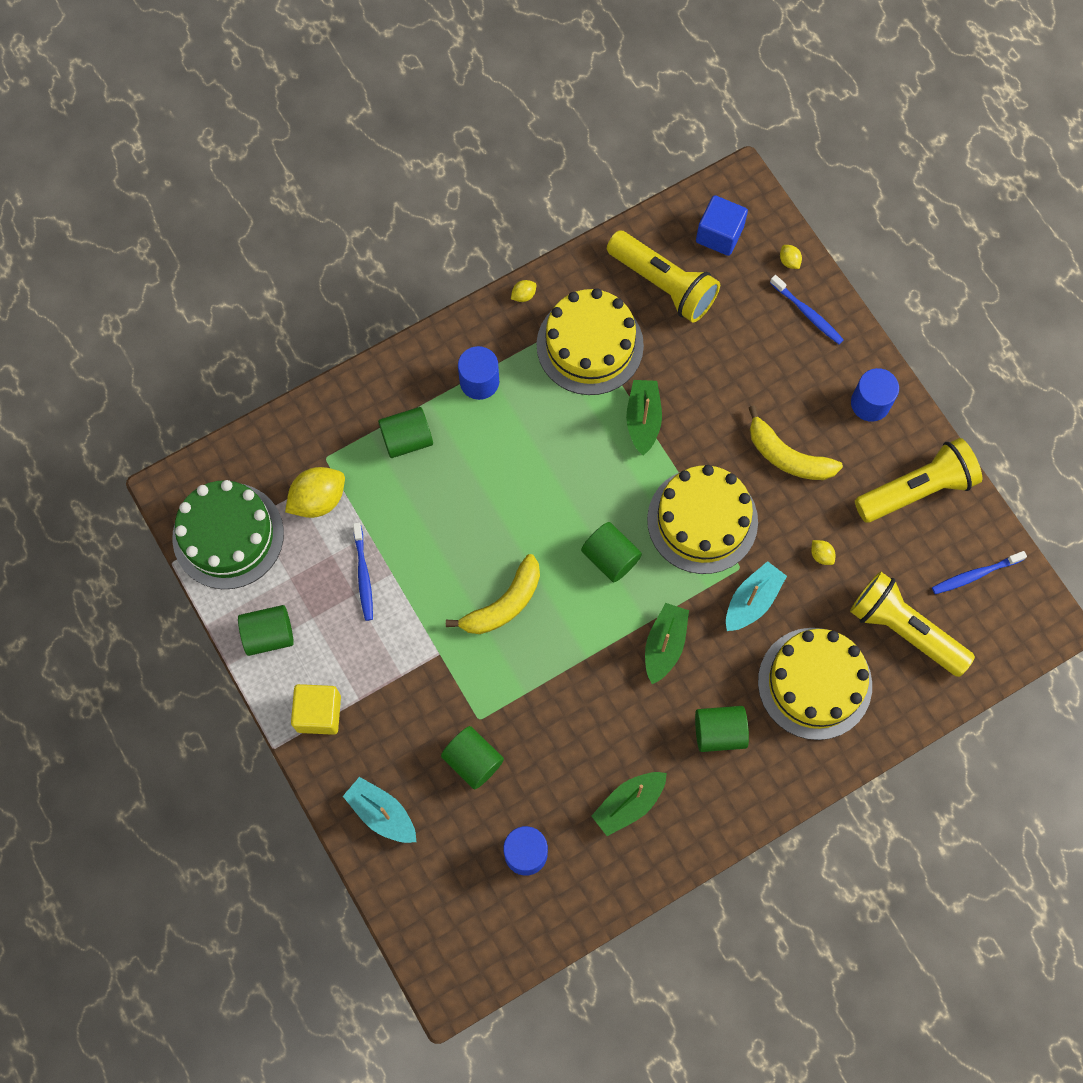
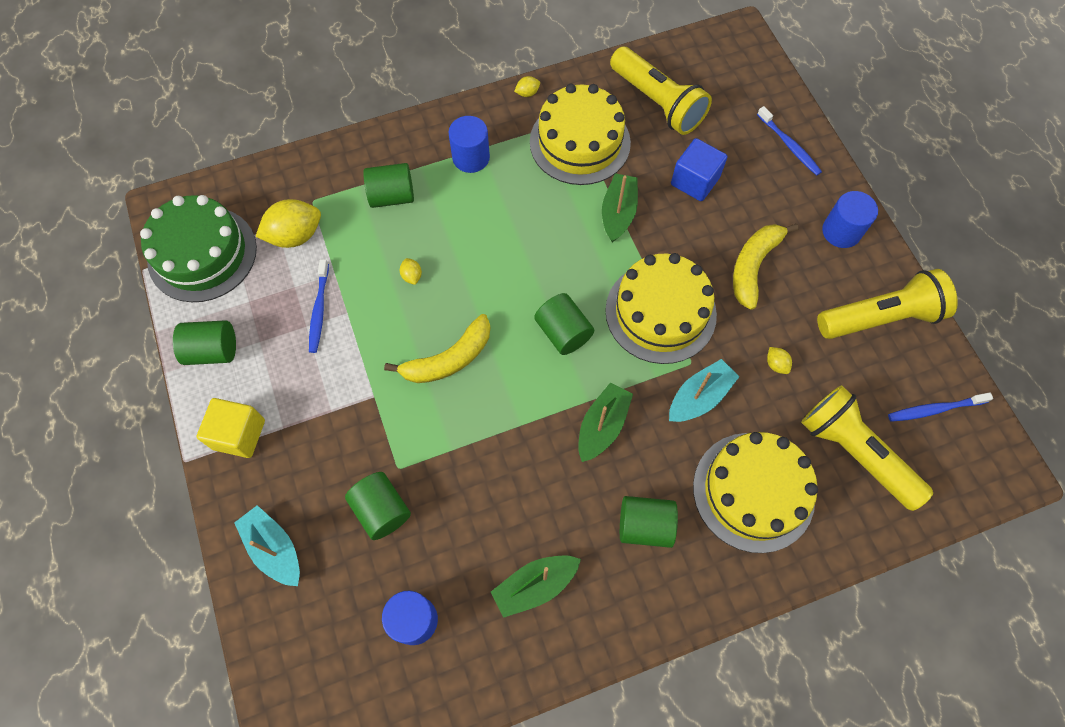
camera: 10 degrees right, 5 degrees down
(719, 234) = (715, 70): blue cube -> blue cube (694, 181)
(787, 456) = (753, 266): yellow banana -> yellow banana turned 75 degrees clockwise
(789, 261) = (777, 100): yellow lemon -> yellow lemon (412, 276)

